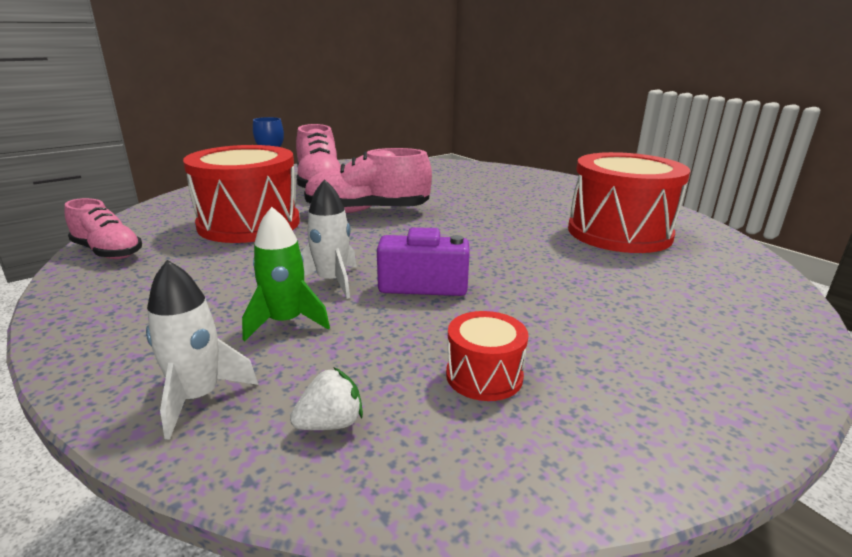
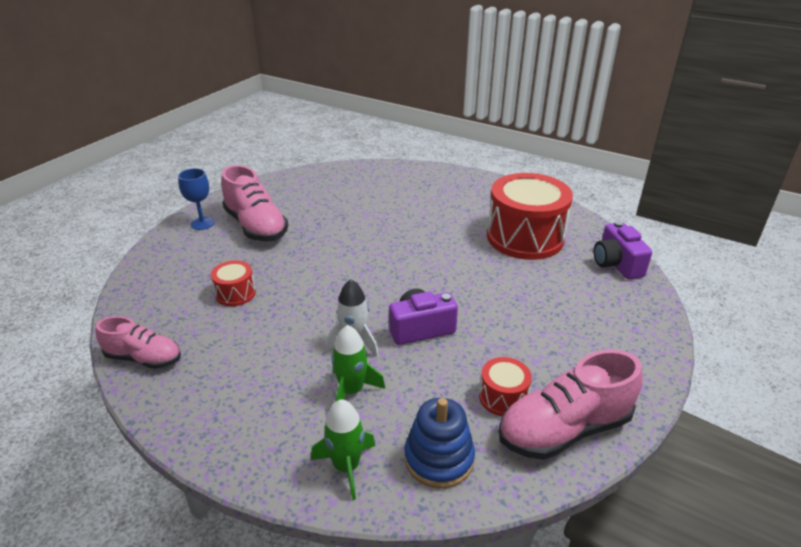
camera: 20 degrees left, 10 degrees up
(198, 397) = (346, 467): white rocket -> green rocket
(249, 224) = (235, 293): red drum -> red drum, size x0.45
(330, 424) = (439, 459): white strawberry -> blue stacking toy
(367, 211) = (324, 254): pink shoe -> pink shoe (564, 429)
(745, 274) = (616, 264): none -> purple camera

